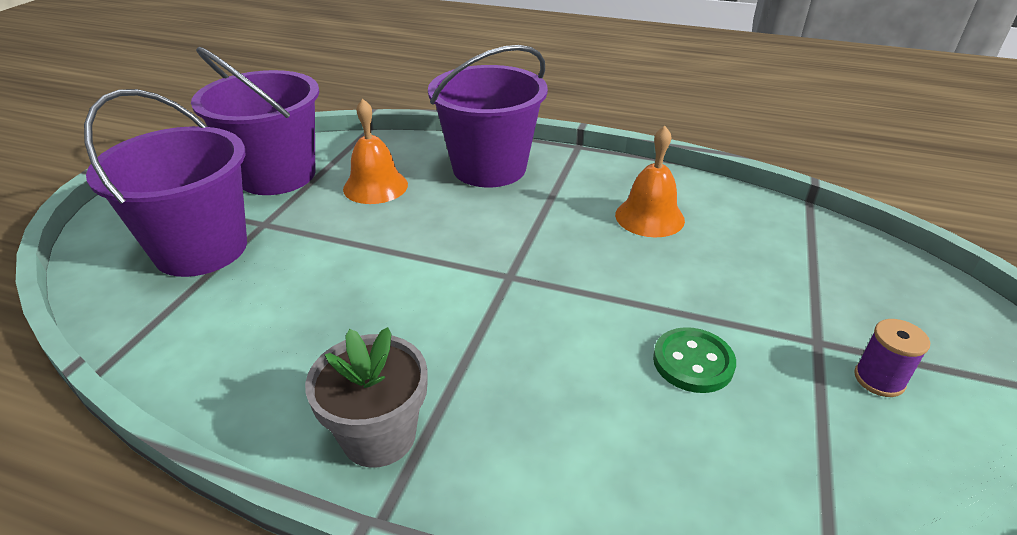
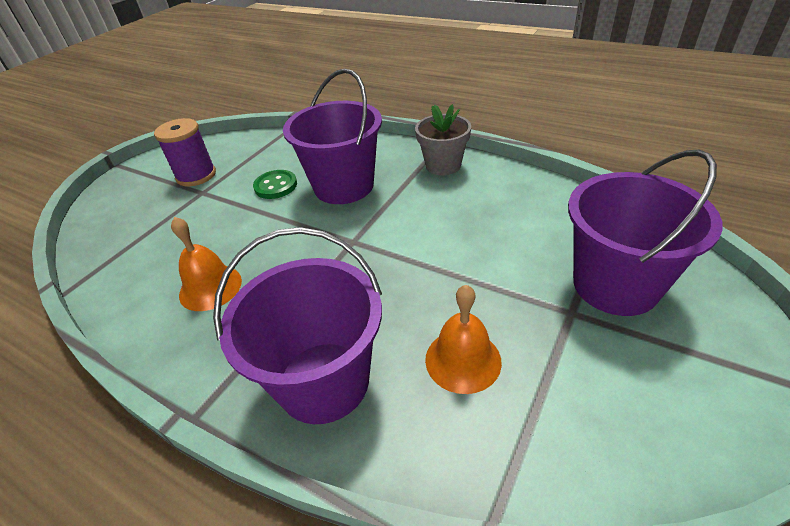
camera: 165 degrees left, 5 degrees up
(277, 175) = (596, 399): purple bucket -> purple bucket (344, 186)
(879, 379) = (196, 175): purple spool -> purple spool, size x1.69

